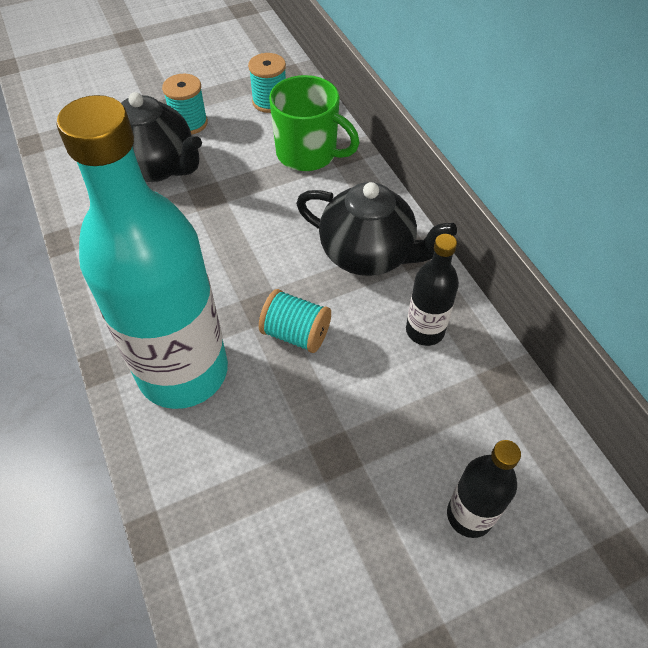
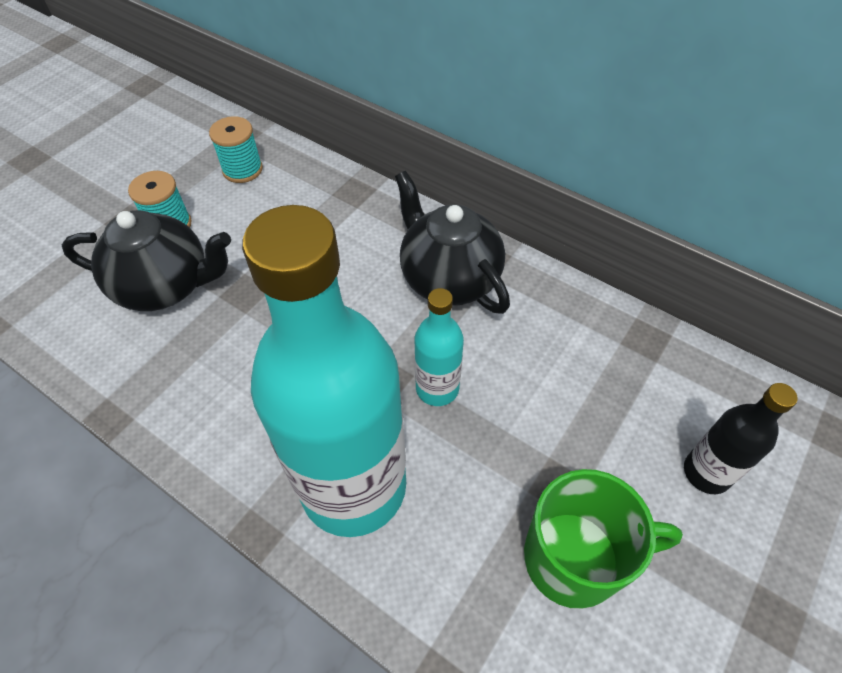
camera: 30 degrees left, 0 degrees up
(296, 333) = (437, 388): turquoise spool -> turquoise bottle
(308, 154) = (320, 206): green mug -> green mug (575, 558)
(368, 254) = (448, 278): black teapot -> black teapot turned 120 degrees counterclockwise
(425, 331) = (550, 326): black bottle -> none

